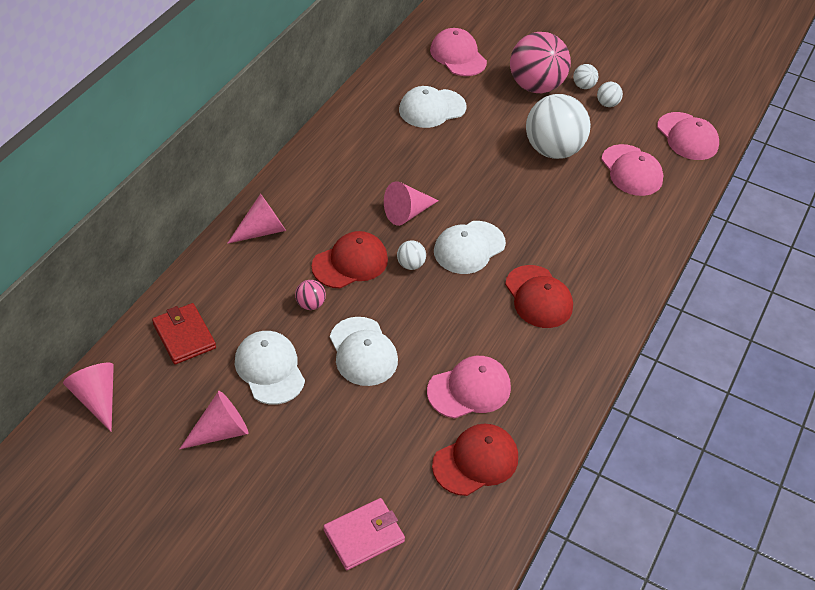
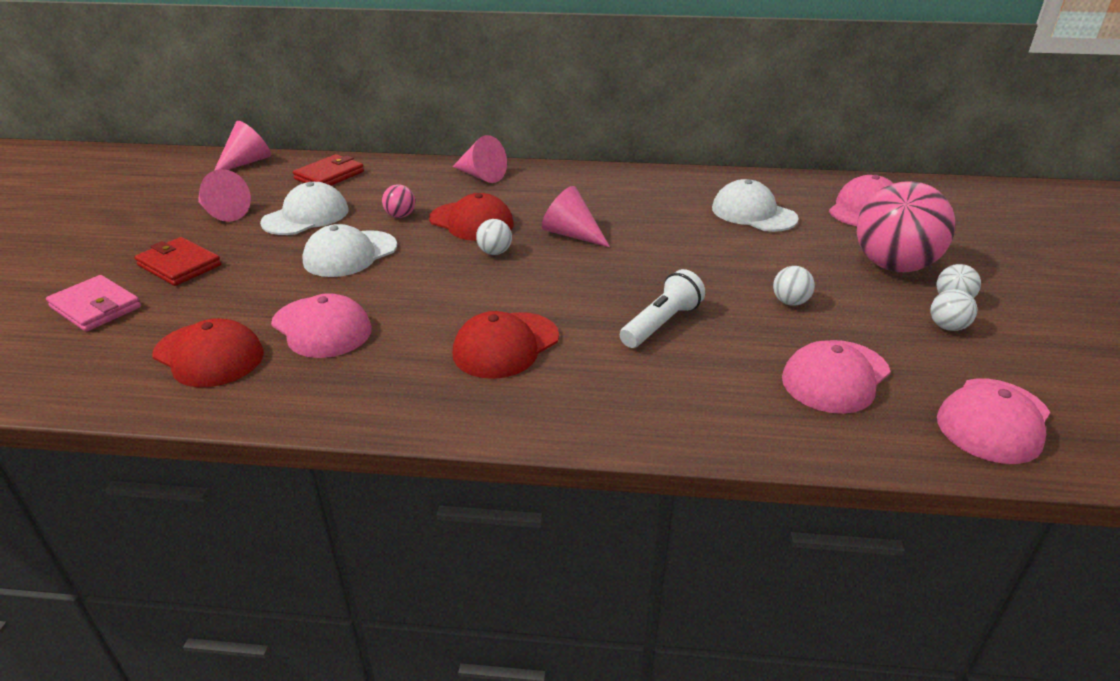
camera: 70 degrees right, 15 degrees down
(317, 472) = (179, 265): none -> red wallet
(469, 247) = (551, 280): white cap -> none
(548, 216) = (661, 324): none -> white flashlight
(553, 150) = (790, 302): white ball -> white ball, size x0.42

